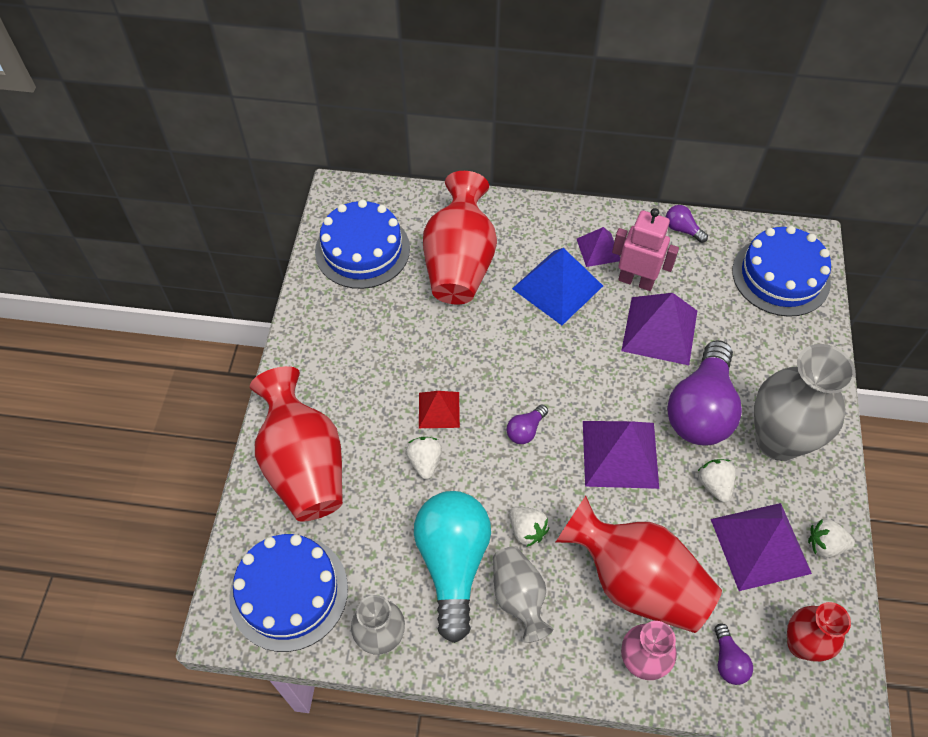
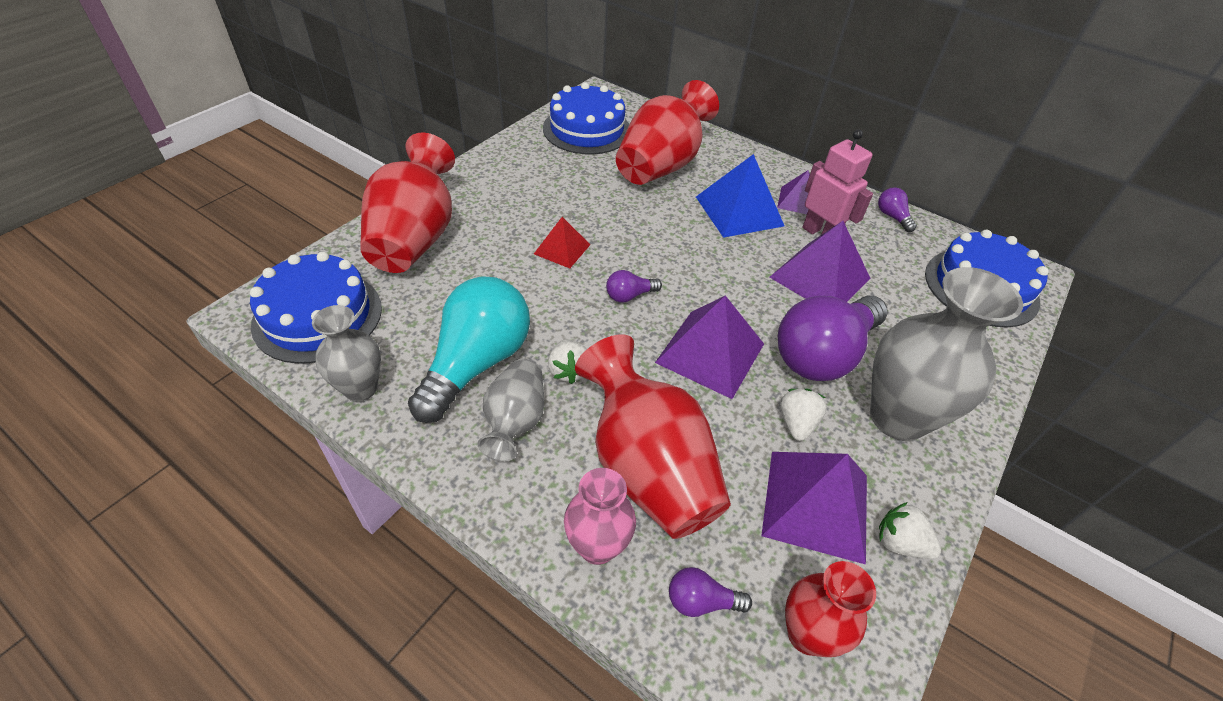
camera: 25 degrees right, 10 degrees down
(425, 462) = (518, 279): white strawberry -> none
(728, 661) = (701, 601): purple light bulb -> purple light bulb turned 75 degrees clockwise

